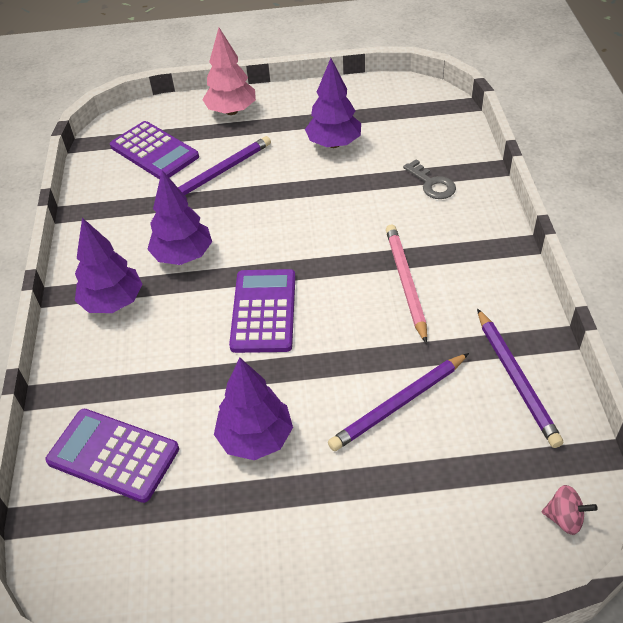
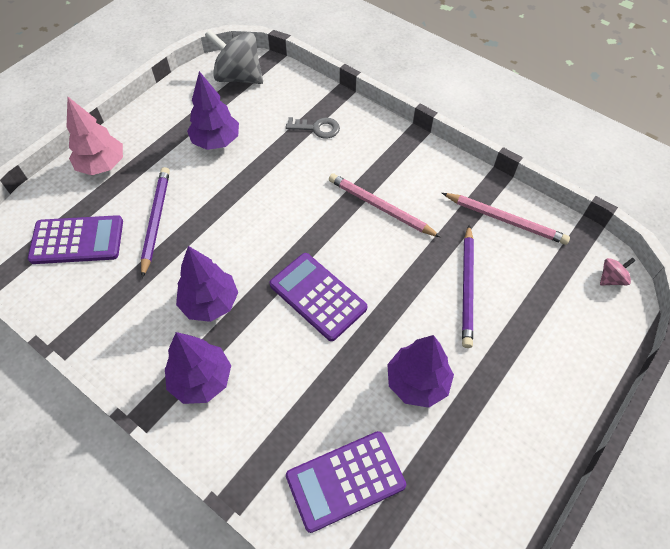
camera: 50 degrees left, 10 degrees up
(415, 105) = (238, 77): none -> grey spinning top
(516, 379) = (505, 220): purple pencil -> pink pencil

